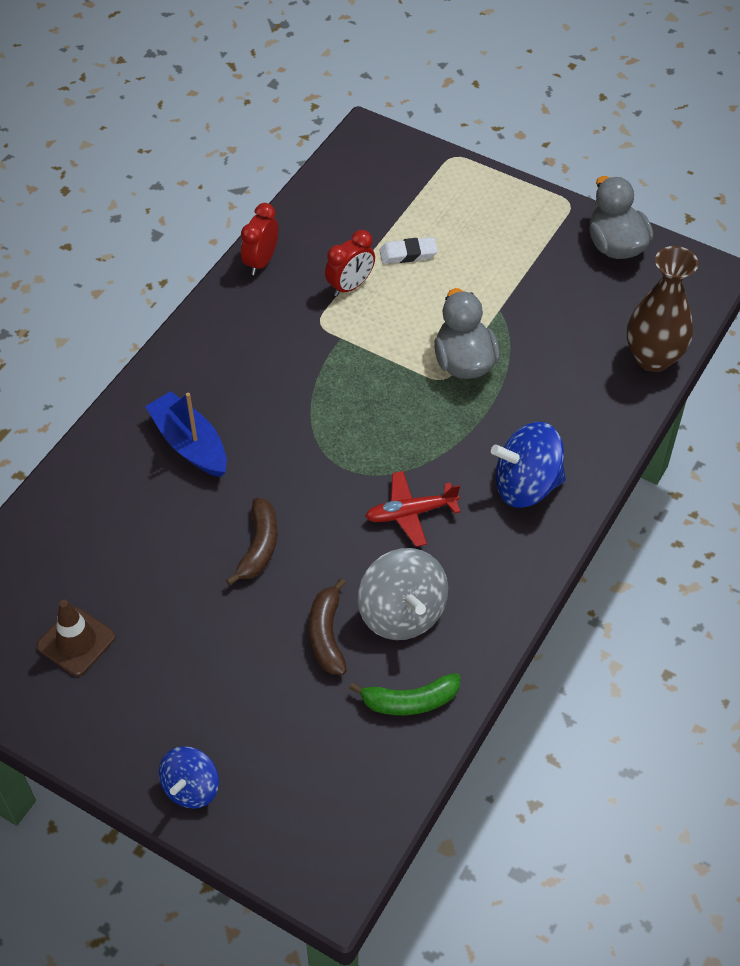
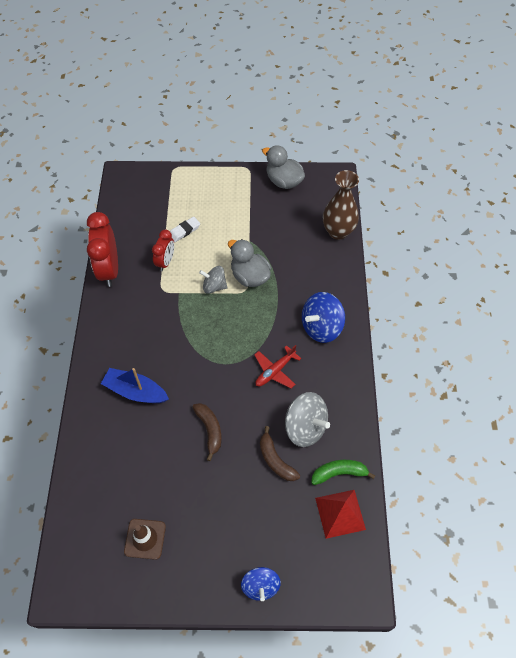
camera: 30 degrees left, 5 degrees up
(261, 262) = (109, 270): red clock -> red clock, size x1.72
(372, 756) = (340, 513): none -> red pyramid
(400, 352) = (214, 286): none -> grey spinning top
(409, 701) = (339, 473): green banana -> green banana turned 150 degrees counterclockwise

